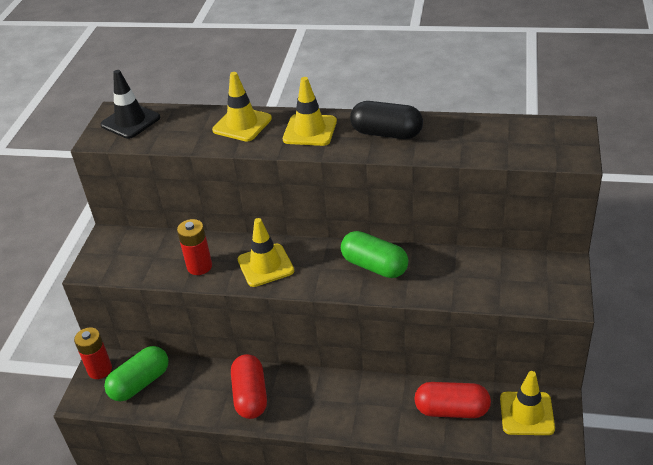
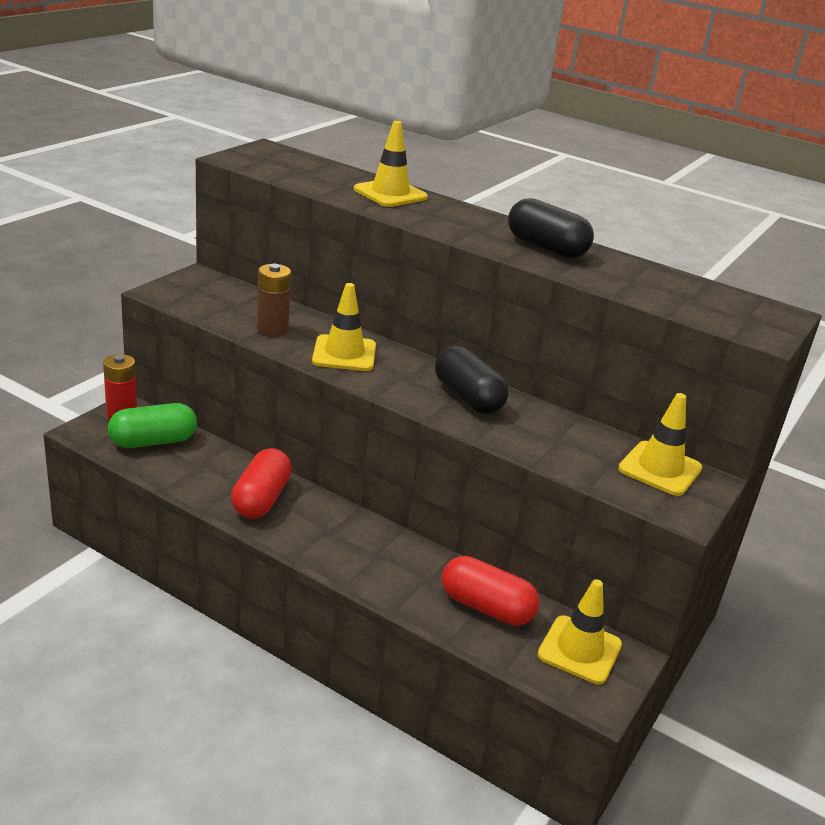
camera: 15 degrees right, 10 degrees down
(130, 121) = (276, 157): black traffic cone -> none
(199, 266) = (272, 329): red battery -> brown battery
(310, 130) = (460, 219): yellow traffic cone -> yellow traffic cone (660, 469)
(374, 266) = (468, 397): green capsule -> black capsule

